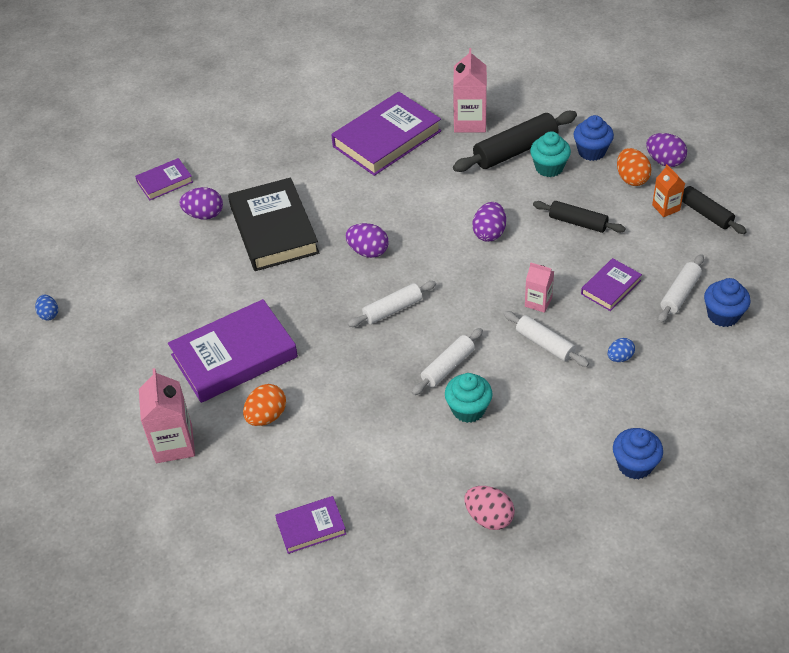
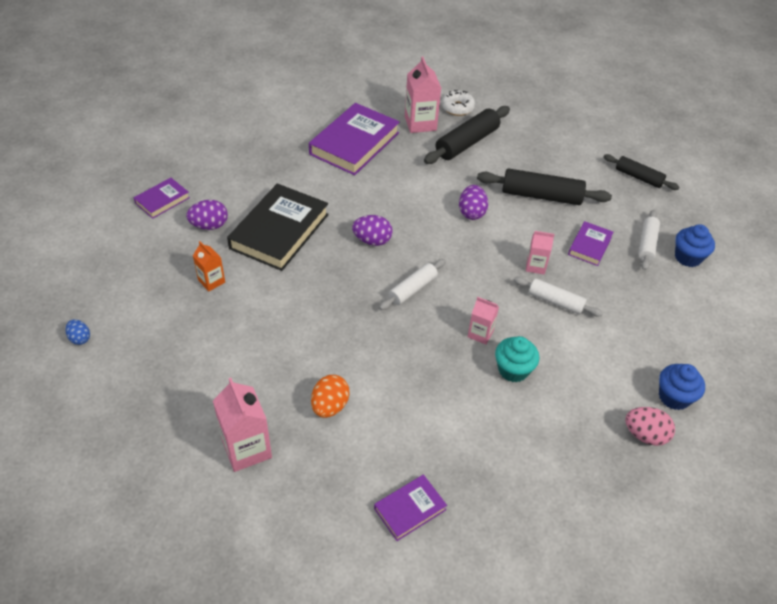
camera: 20 degrees left, 0 degrees up
(234, 356) = (279, 352): purple book -> none
(274, 229) = (279, 231): black book -> black book turned 60 degrees clockwise
(448, 367) = (480, 334): white rolling pin -> pink carton
(489, 517) = (570, 468): pink egg -> pink egg (645, 435)
(520, 107) = (457, 108): none -> white donut
(549, 167) = (500, 154): turquoise cupcake -> none
(578, 222) = (541, 195): black rolling pin -> black rolling pin, size x1.61
(591, 151) = (529, 138): blue cupcake -> none
(620, 357) = (622, 304): blue egg -> none
(631, 178) = (569, 156): orange egg -> none
(664, 161) = (589, 140): purple egg -> none
(666, 208) = (606, 176): orange carton -> orange carton (211, 281)

